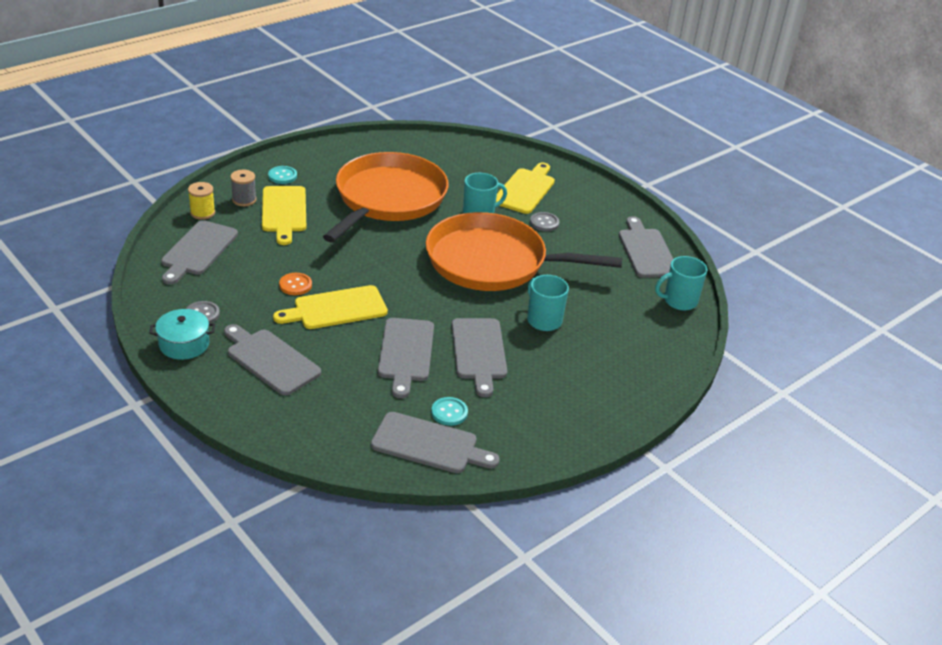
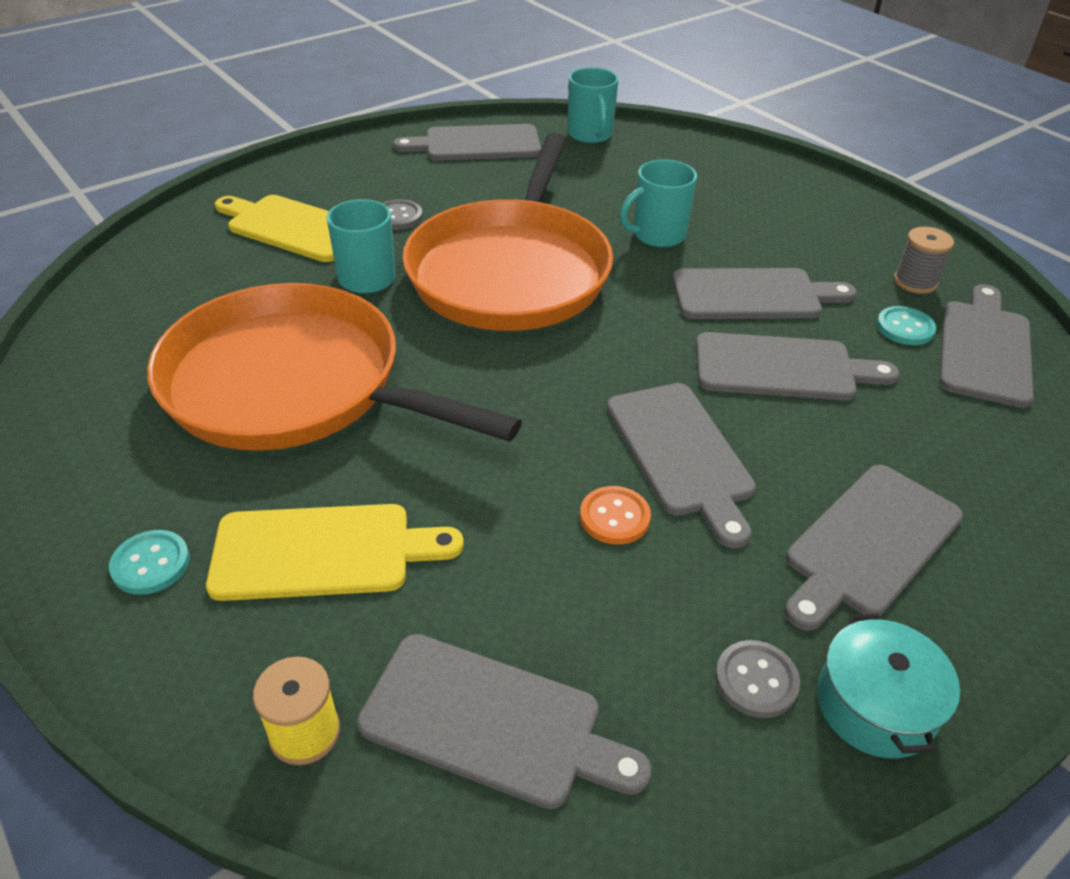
camera: 85 degrees left, 5 degrees up
(244, 200) = (253, 638): grey spool -> grey spool (915, 282)
(336, 309) = (681, 454): yellow cutting board -> grey cutting board

